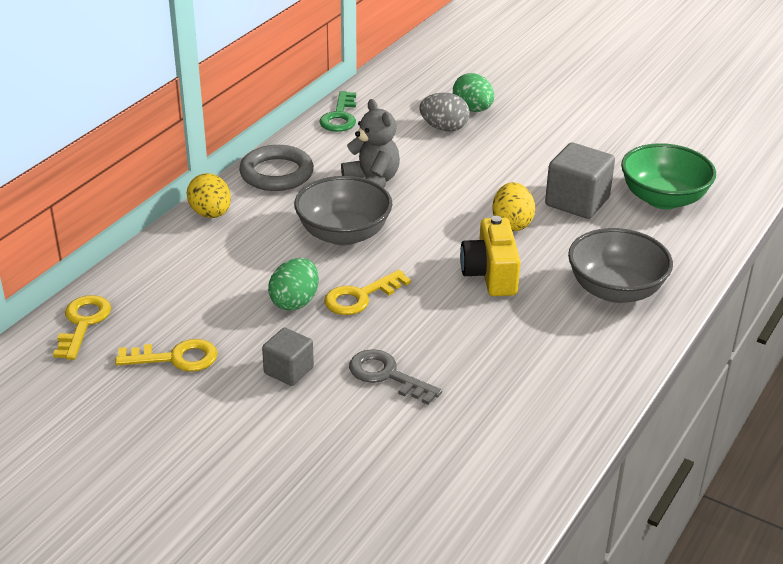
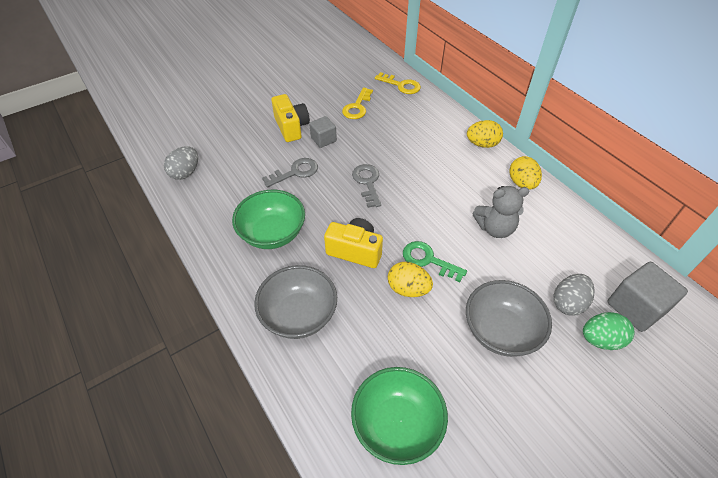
camera: 115 degrees right, 15 degrees up
(276, 173) = (521, 183): grey ring -> yellow egg
(277, 421) = (291, 127): none -> yellow camera
(295, 302) = (378, 156): green egg -> none
(340, 117) = (600, 240): green key -> green key (428, 260)
(343, 234) = (435, 194): grey bowl -> grey bowl (500, 331)
(360, 297) = (367, 182): yellow key -> grey key
(477, 509) = (185, 173): none -> grey egg
(521, 354) = (272, 233): none -> green bowl
(577, 201) = (420, 349): grey cube -> grey cube (635, 307)

